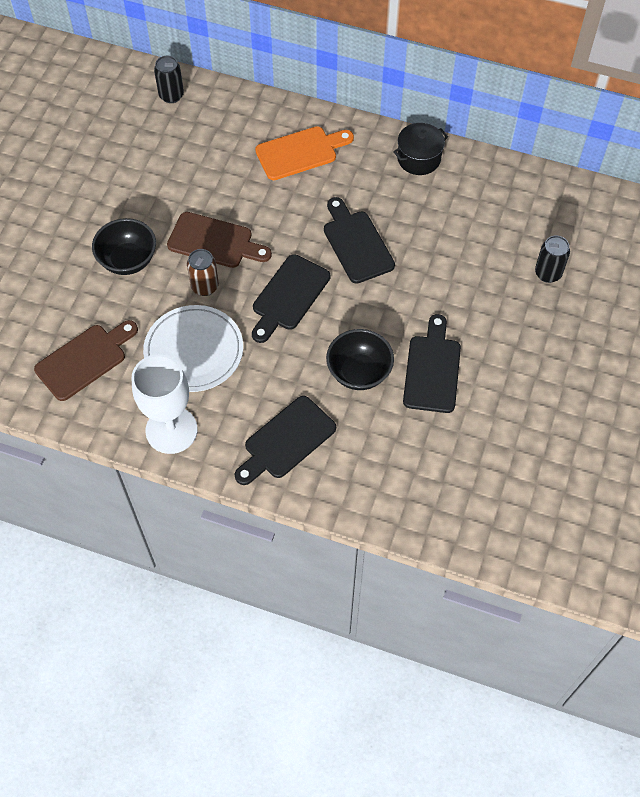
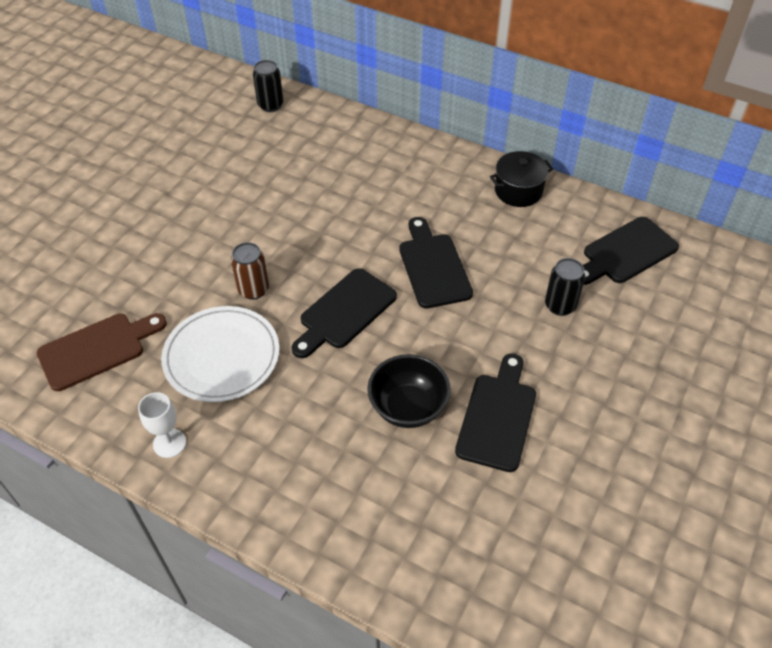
camera: 10 degrees right, 10 degrees down
(128, 260) = (178, 253): black bowl -> none
(171, 430) = (169, 443): white goblet -> white goblet, size x0.52
(214, 242) = (277, 246): brown cutting board -> none
(286, 440) = (302, 476): black cutting board -> black cutting board (626, 252)
(300, 152) = (391, 171): orange cutting board -> none
(548, 273) = (652, 326): black can -> black can (560, 305)

